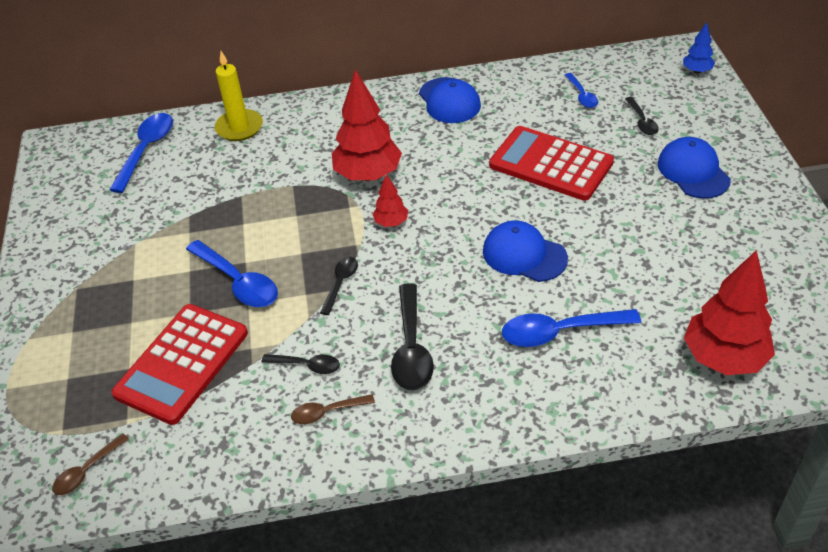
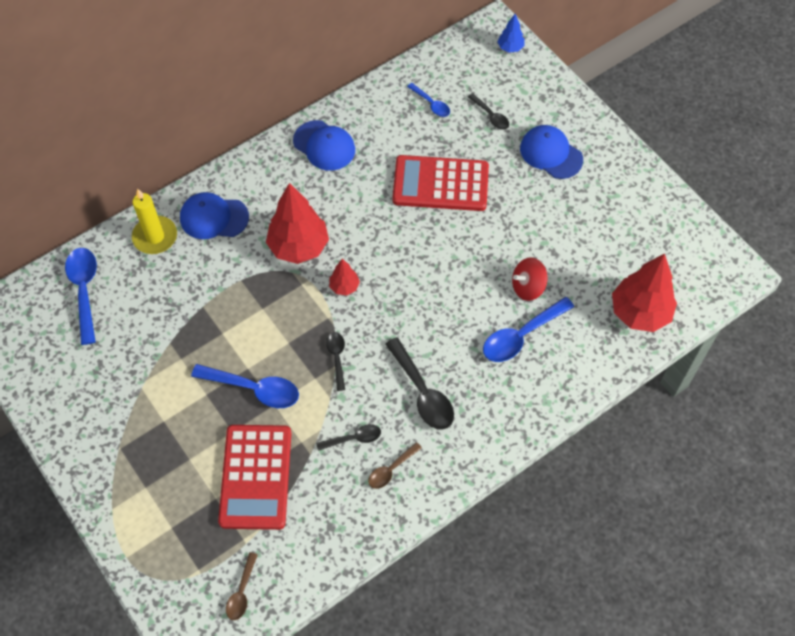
camera: 30 degrees left, 15 degrees up
(524, 255) = (462, 278): blue cap -> blue cap (214, 218)
(595, 287) = (527, 287): none -> red spinning top

